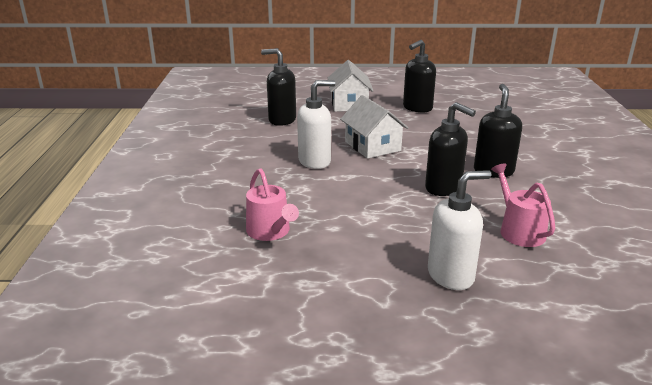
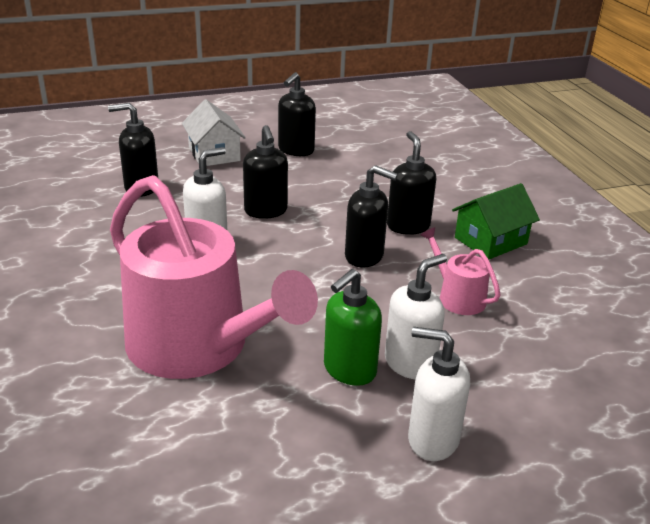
camera: 20 degrees left, 5 degrees up
(270, 232) = (197, 346): pink watering can -> pink watering can, size x2.36
(372, 146) = (266, 211): white house -> black soap dispenser
(391, 271) = (349, 370): none -> green soap dispenser
(446, 342) = (432, 439): none -> white soap dispenser
(569, 192) = (490, 241): none -> green house

